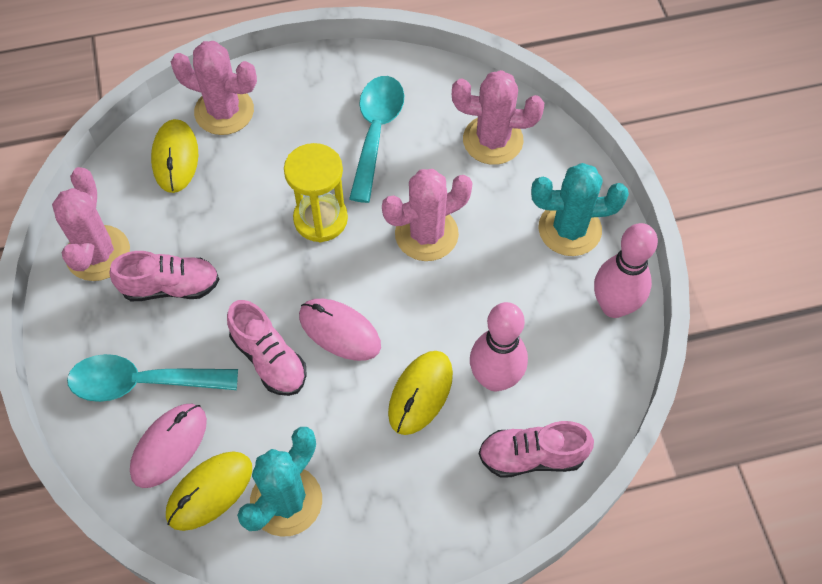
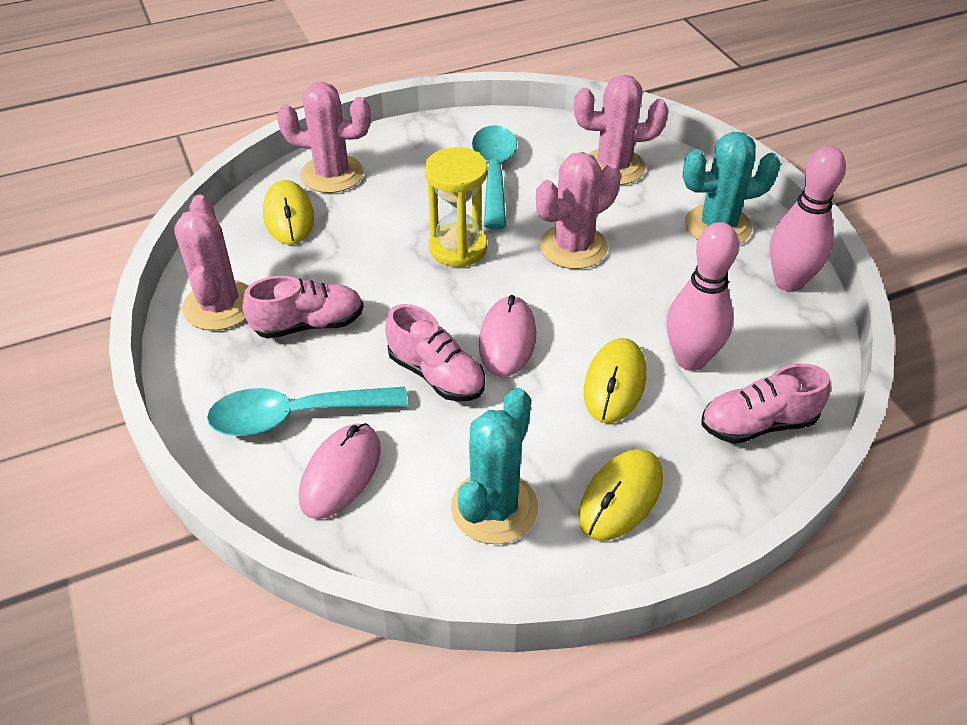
camera: 10 degrees left, 15 degrees down
(209, 491) = (400, 511): yellow mouse -> yellow mouse (620, 497)
(339, 331) = (507, 339): pink mouse -> pink mouse turned 75 degrees clockwise

